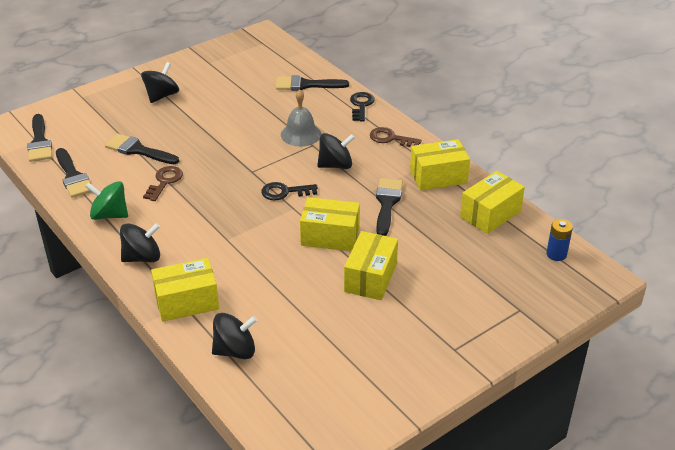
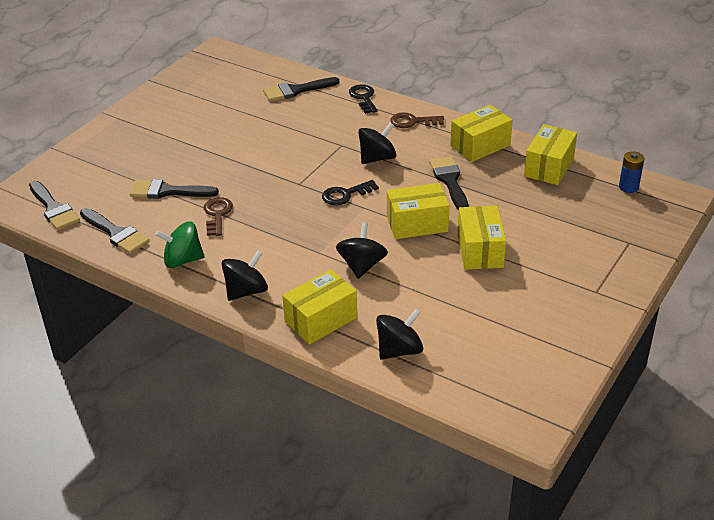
camera: 20 degrees left, 0 degrees up
(162, 96) = (154, 133): black spinning top -> black spinning top (362, 265)
(301, 134) = (323, 138): grey bell -> none

